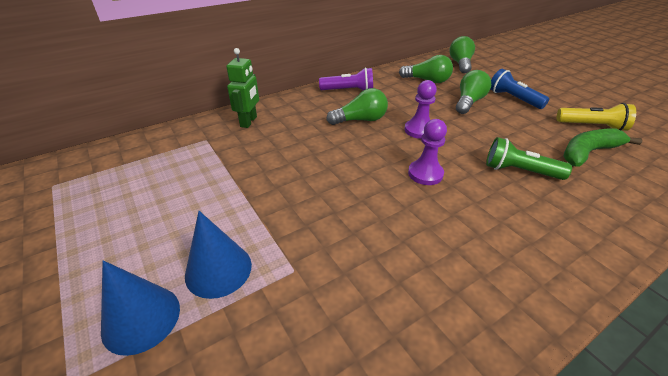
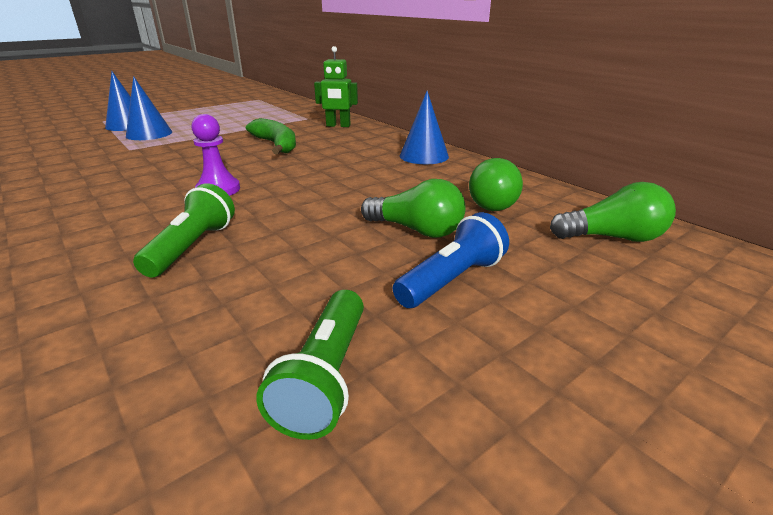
camera: 85 degrees right, 10 degrees down
(348, 91) = (424, 156): purple flashlight -> blue cone
(360, 120) = (344, 162): green light bulb -> none
(419, 130) = (317, 190): purple pawn -> none
(588, 152) = (213, 333): green banana -> green banana (276, 145)
(591, 126) = (325, 377): yellow flashlight -> green flashlight

